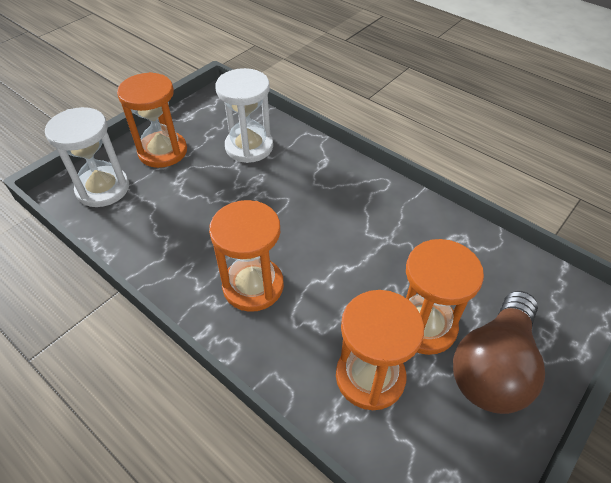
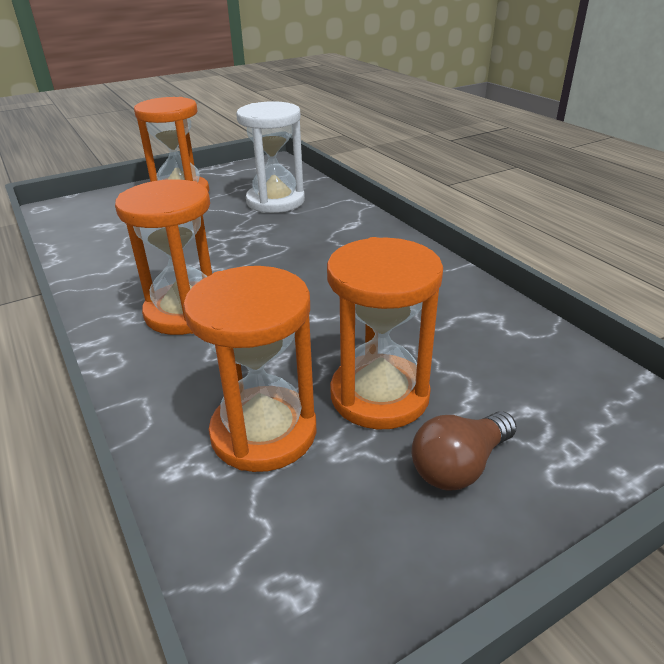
camera: 20 degrees right, 15 degrees down
(103, 189) = (97, 211): white hourglass -> none
(493, 366) = (460, 465): brown light bulb -> brown light bulb, size x0.54

